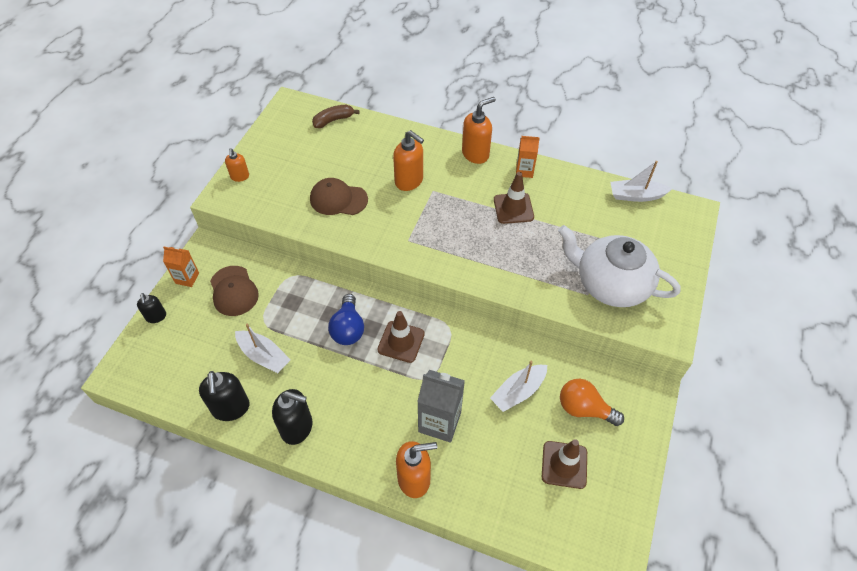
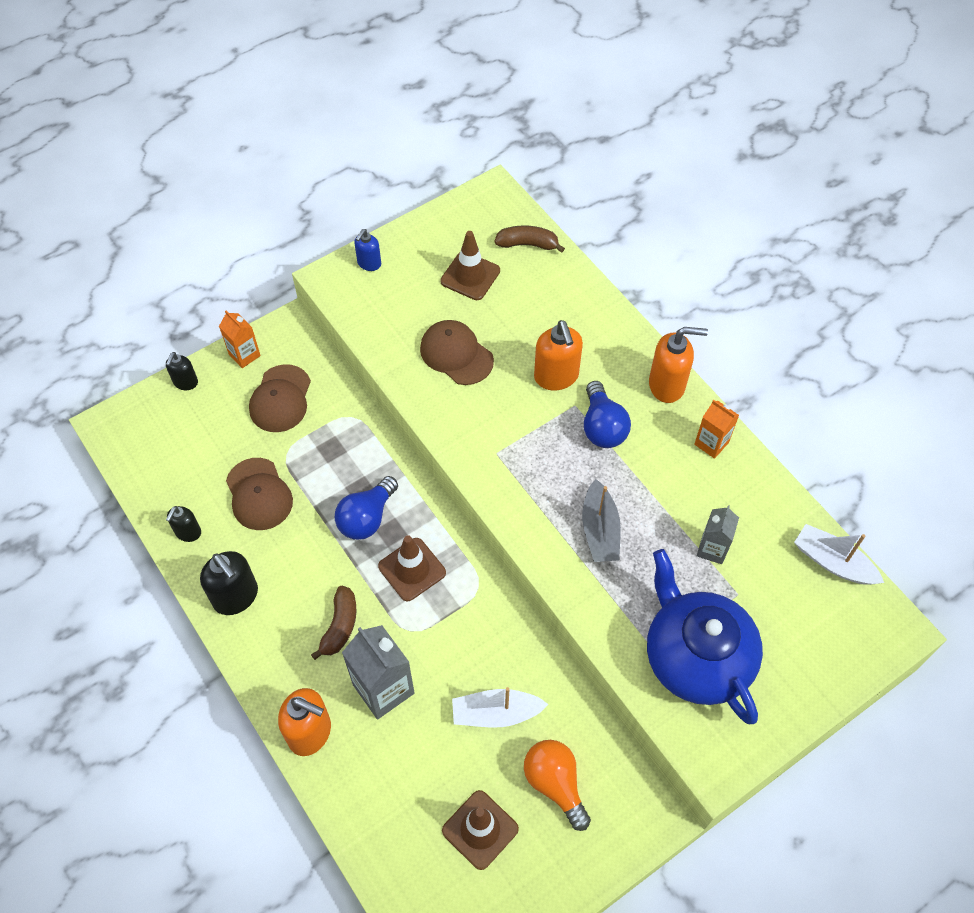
camera: 35 degrees right, 5 degrees up
(231, 408) = (188, 532): black soap dispenser -> black soap dispenser, size x0.59
(240, 177) = (369, 263): orange soap dispenser -> blue soap dispenser
(263, 356) = (259, 494): white boat -> brown cap
(382, 402) = (340, 626): none -> brown banana
(458, 193) = (602, 427): none -> blue light bulb
(502, 248) = (600, 530): none -> grey boat
(513, 208) = (655, 486): brown traffic cone -> brown traffic cone (470, 276)
(571, 224) = (712, 549): none -> grey carton
(611, 284) = (696, 657): white teapot -> blue teapot

